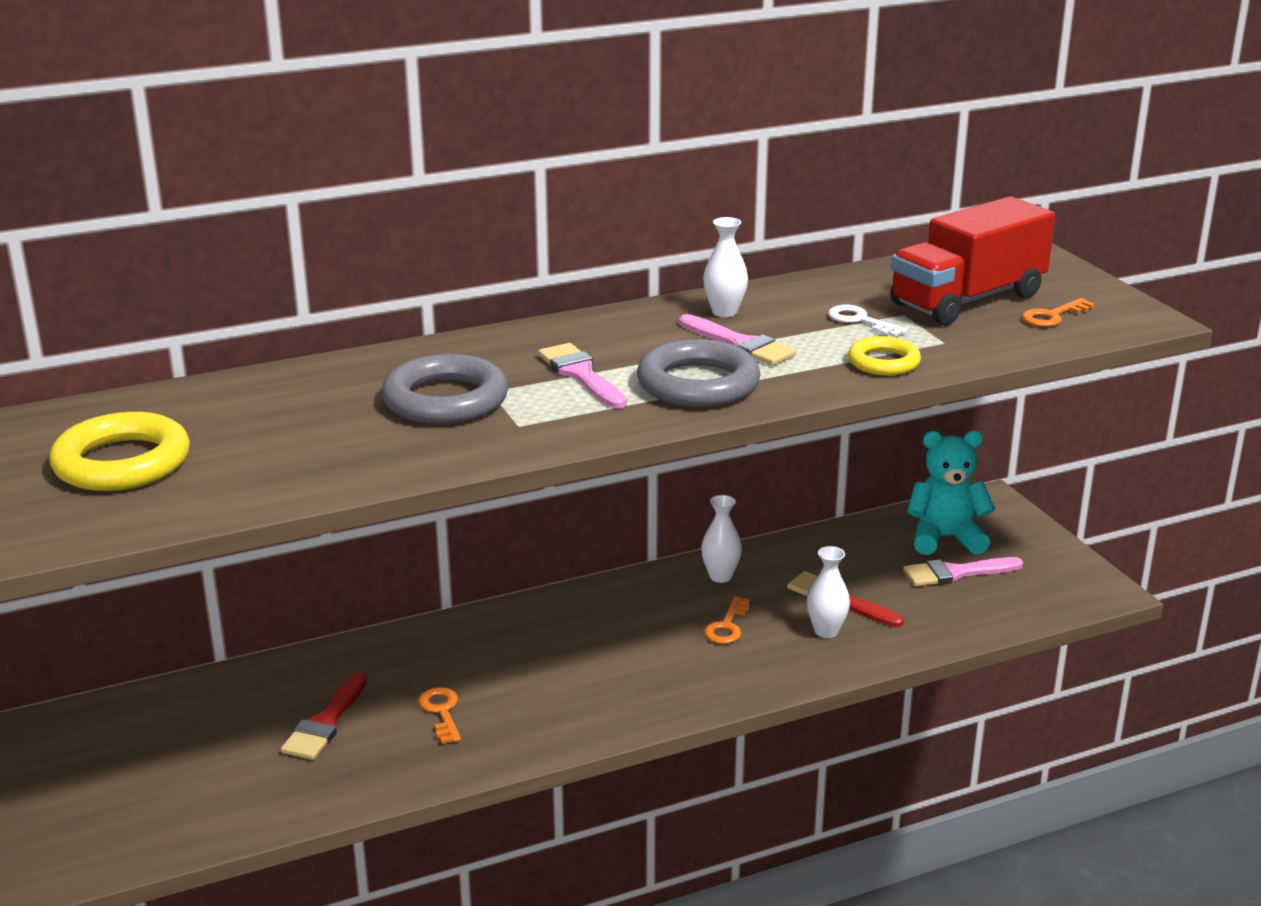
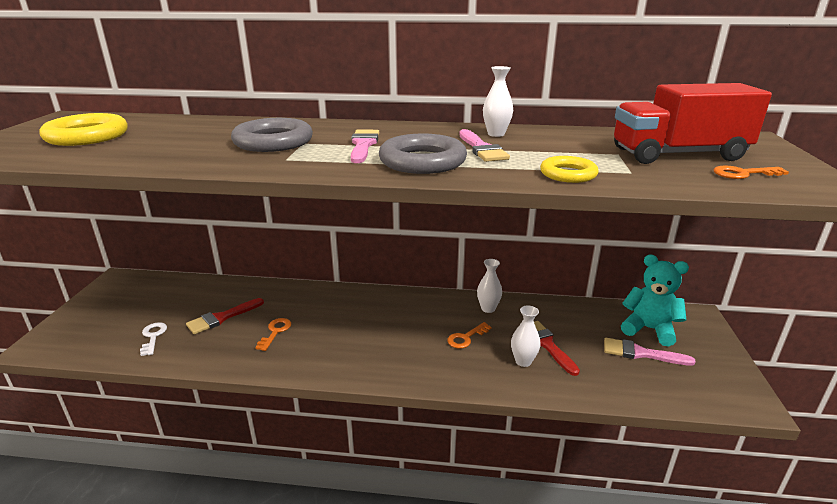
camera: 30 degrees right, 0 degrees up
(860, 321) = (581, 152): white key -> white key (153, 337)

